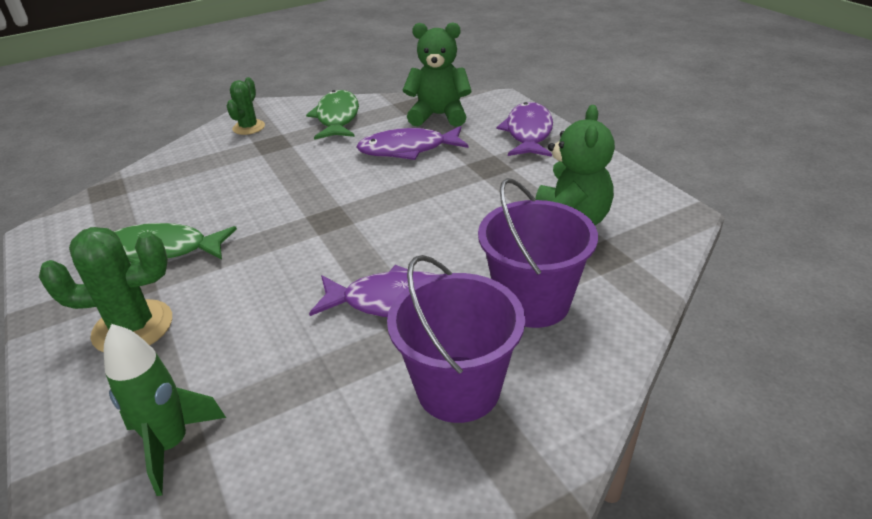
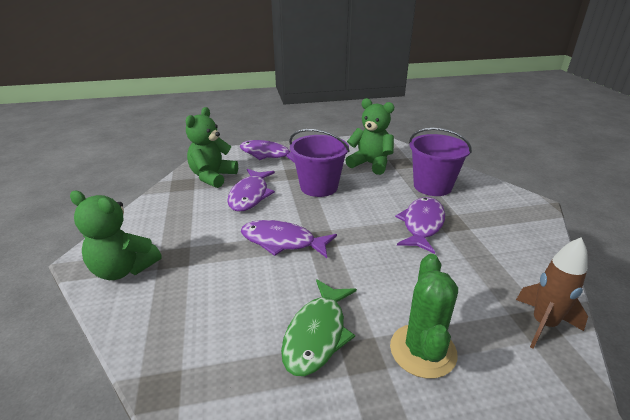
camera: 75 degrees left, 5 degrees down
(171, 445) = (543, 324): green rocket -> brown rocket
(249, 127) = (123, 269): green cactus -> green teddy bear
(315, 195) = (282, 242): none -> purple fish
(337, 118) = (164, 218): green fish -> none
(458, 388) = (493, 217): purple bucket -> purple bucket (319, 187)

